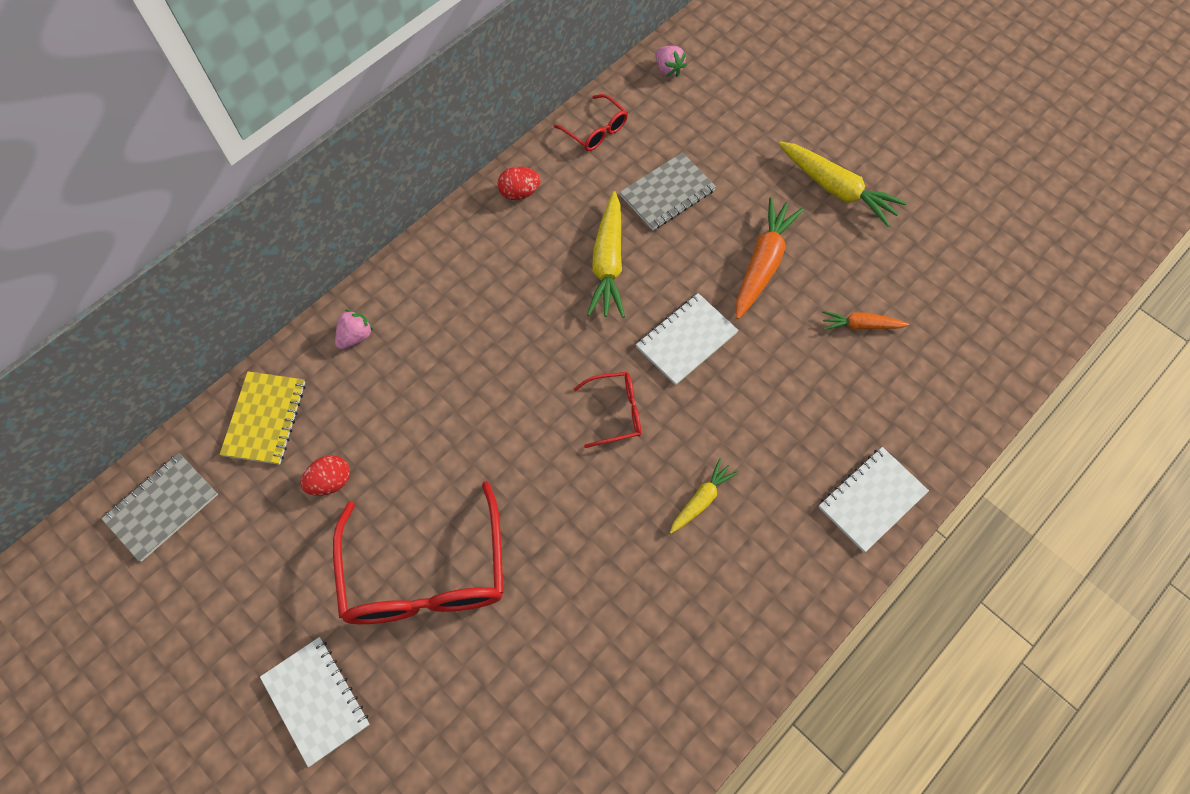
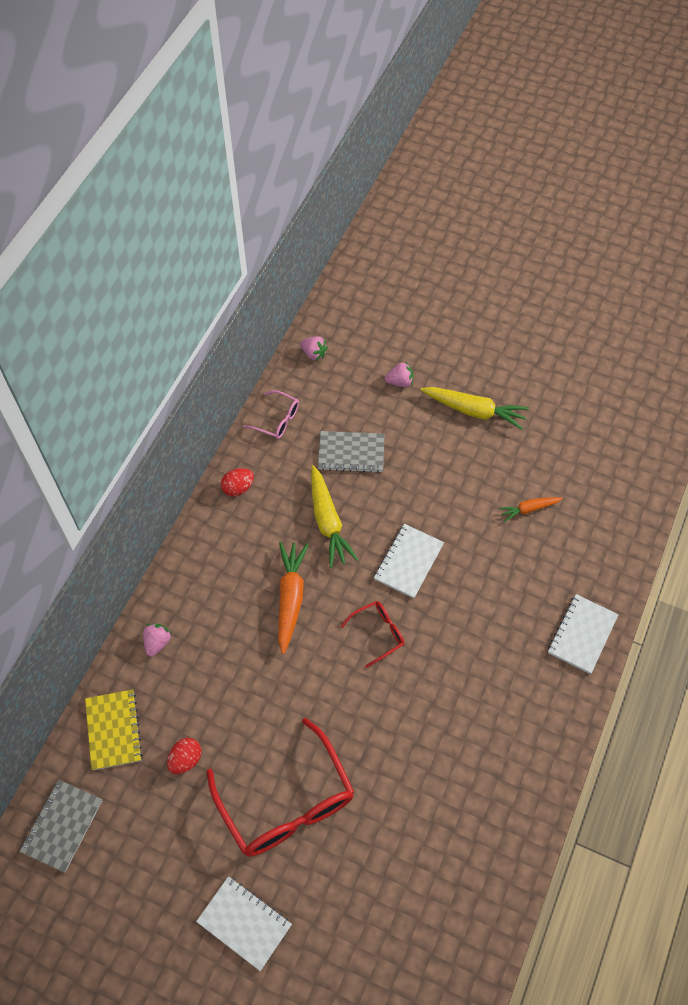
camera: 20 degrees left, 5 degrees down
(595, 130) = (277, 420): red glasses -> pink glasses
(667, 193) = (351, 453): grey notebook -> grey notebook turned 60 degrees clockwise
(701, 500) = (464, 676): yellow carrot -> none
(758, 129) = (400, 382): none -> pink strawberry
(762, 263) = (442, 485): orange carrot -> orange carrot (290, 598)

